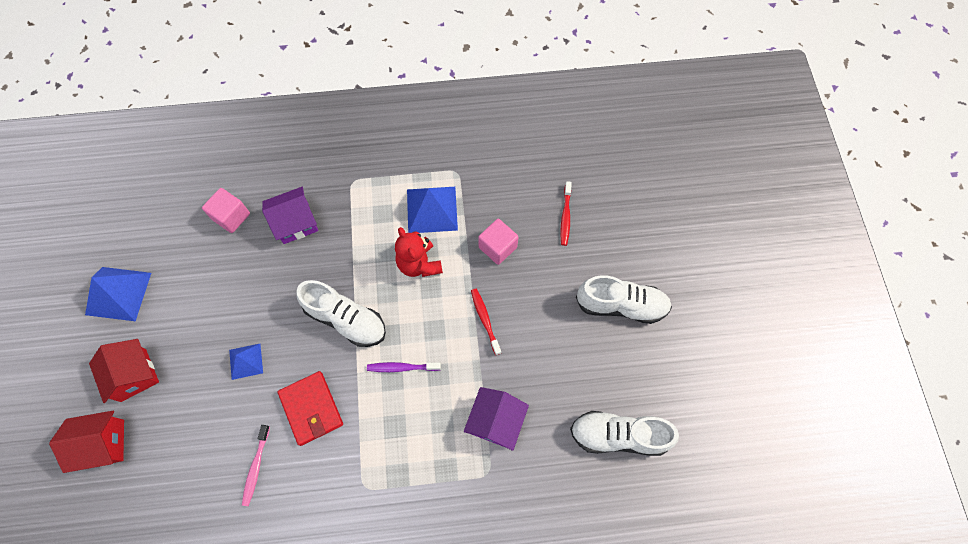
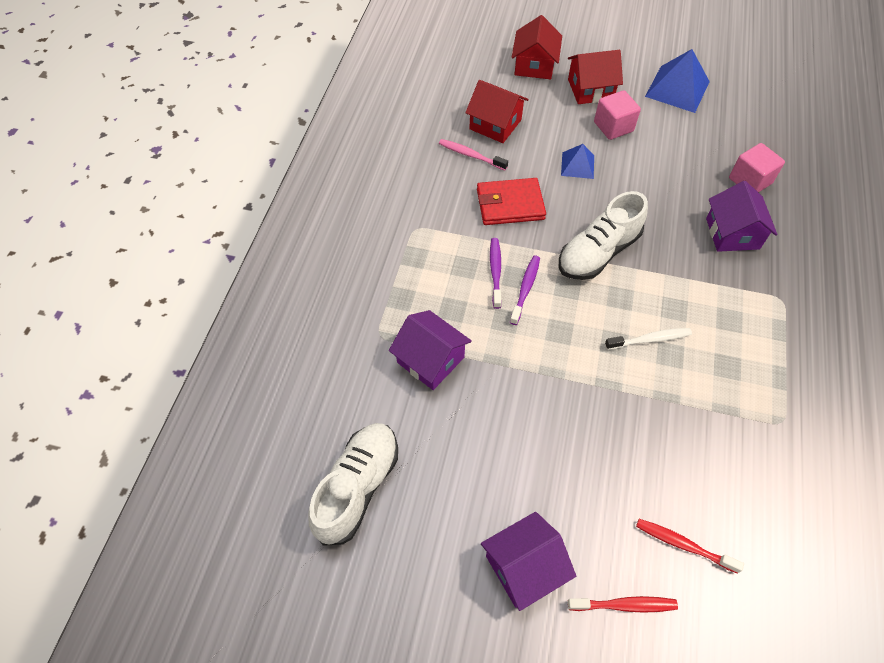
camera: 110 degrees right, 10 degrees down
(205, 457) = (495, 124): none -> red house
(392, 397) = (495, 271): none -> purple toothbrush
(419, 264) = (650, 339): red teddy bear -> white toothbrush
(432, 209) = (726, 375): blue pyramid -> none
(485, 320) = (555, 388): red toothbrush -> red toothbrush (624, 605)
(497, 247) = (653, 435): pink cube -> pink cube (613, 127)
(621, 305) = (524, 567): white shoe -> purple house

